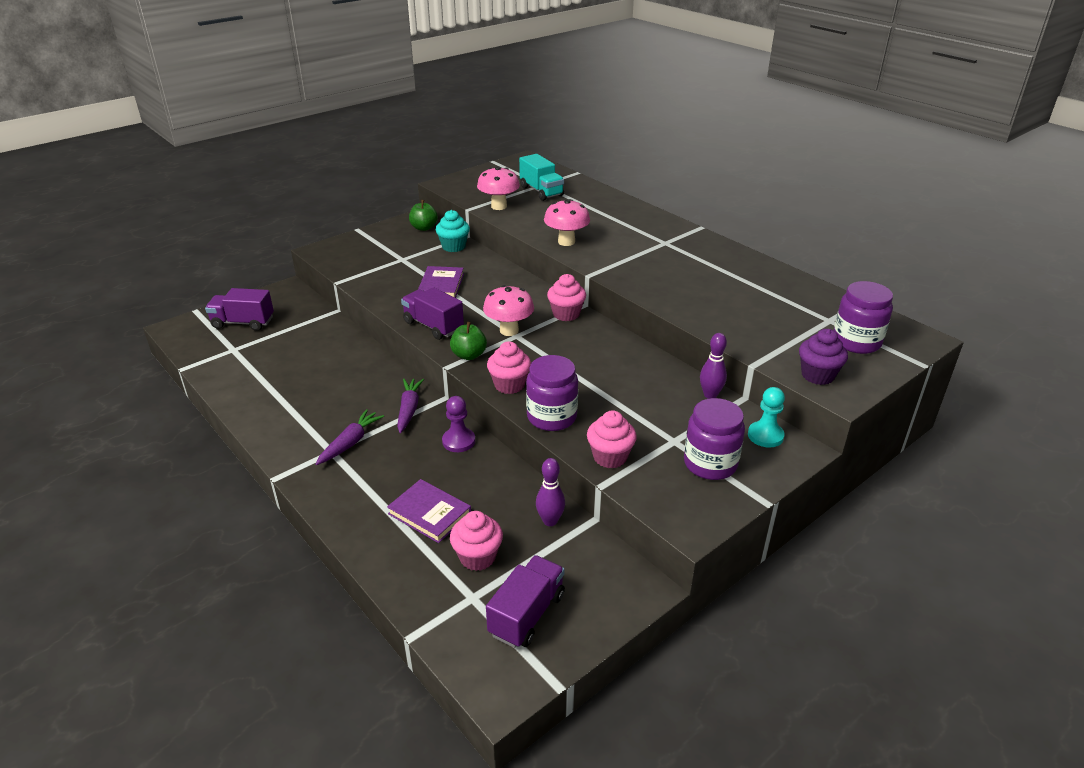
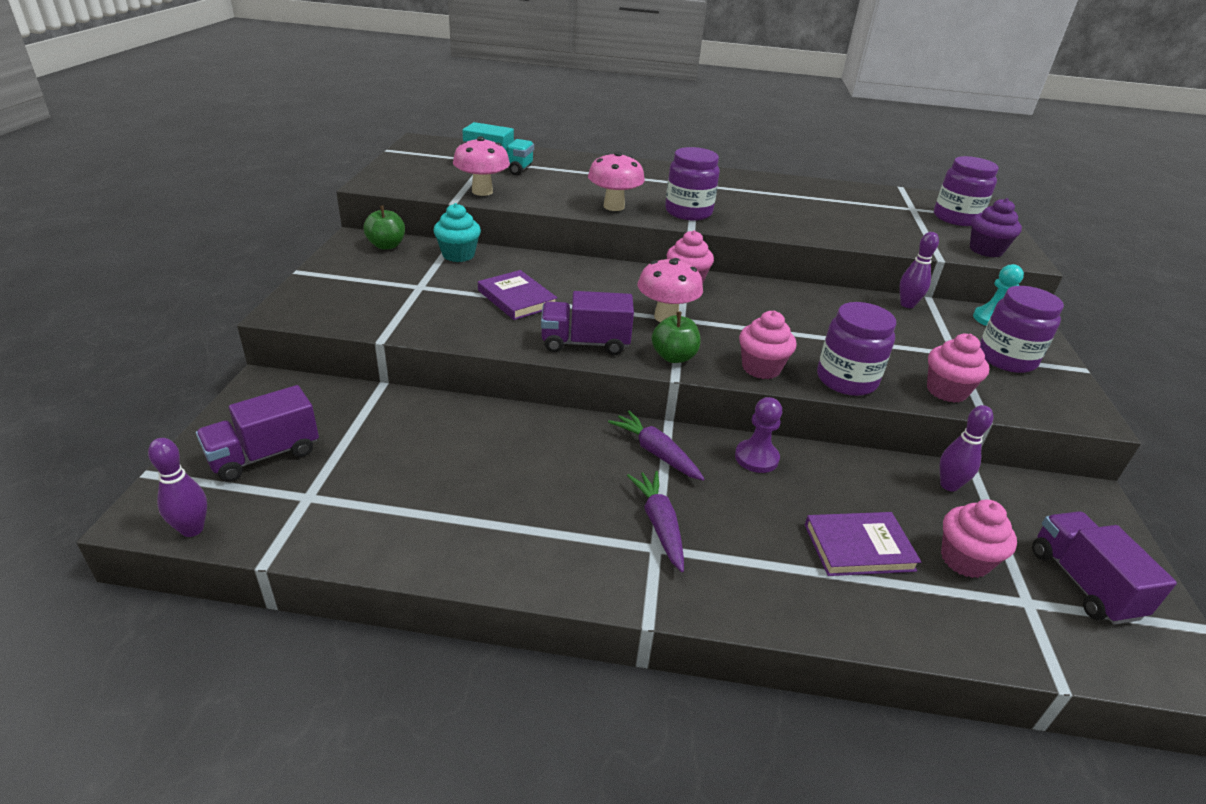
camera: 45 degrees left, 0 degrees up
(179, 342) = (192, 529): none -> purple bowling pin
(613, 262) = (688, 212): none -> purple jar

